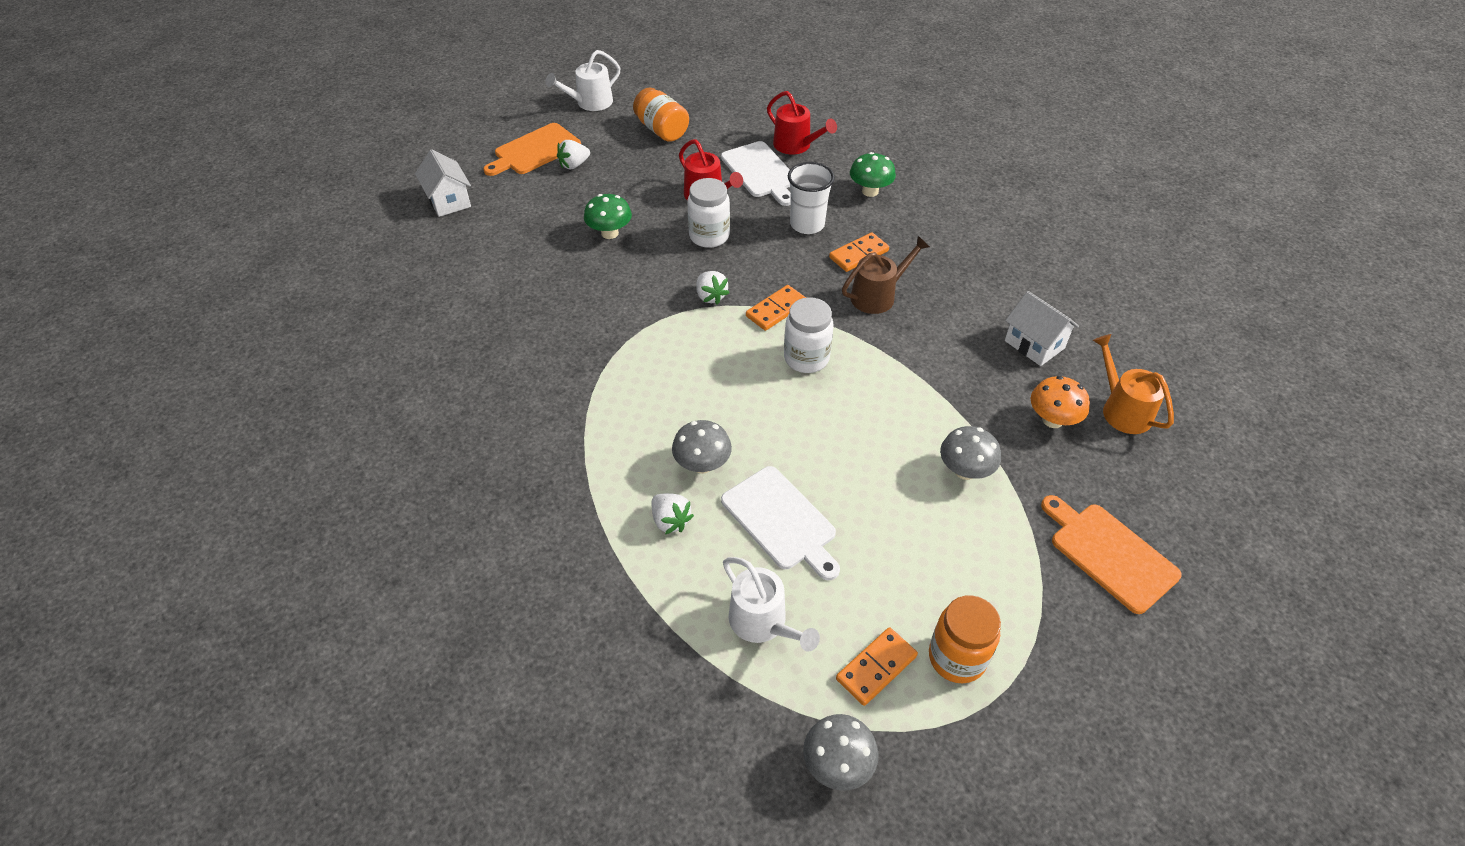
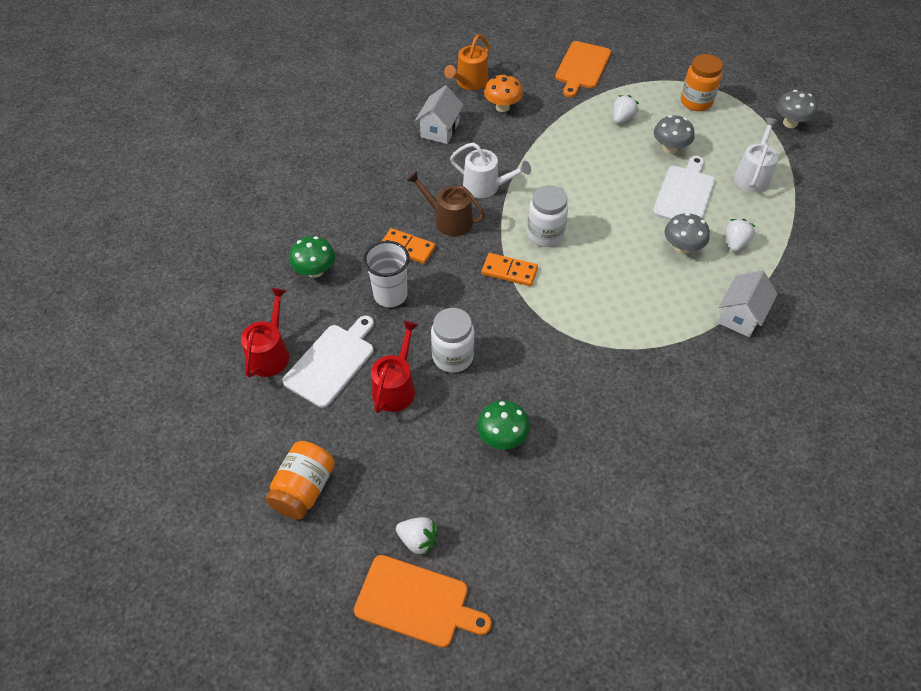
camera: 120 degrees left, 5 degrees up
(449, 201) = (559, 631): white house -> white house (740, 316)
(590, 103) = (284, 604): white watering can -> white watering can (485, 186)
(710, 296) = (526, 319): white strawberry -> white strawberry (622, 119)
(876, 668) = (730, 126): orange domino -> none
(965, 471) = (575, 131): grey mushroom -> grey mushroom (669, 148)

